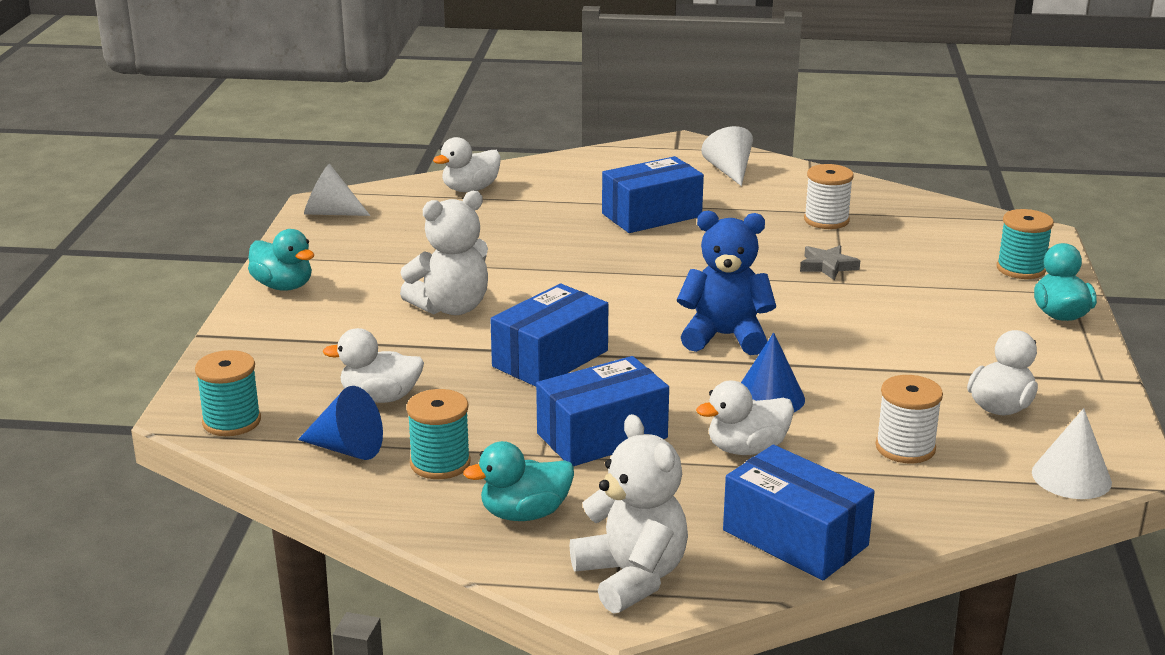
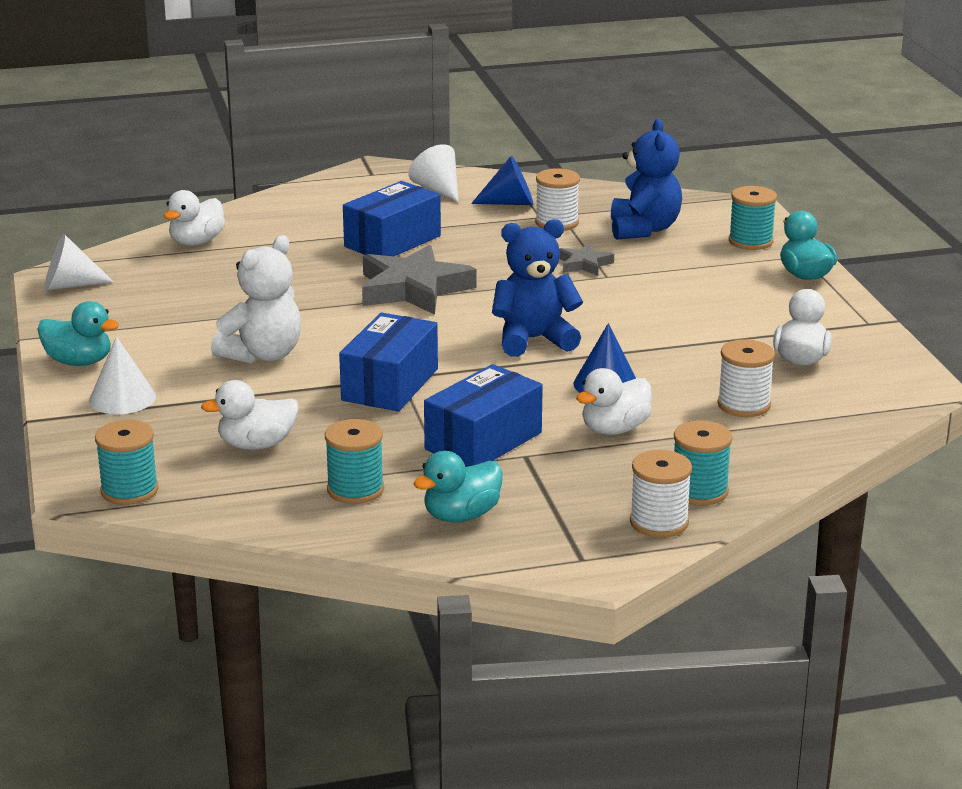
camera: 20 degrees left, 0 degrees up
(347, 448) = (260, 493): blue cone -> blue cone (510, 203)
(631, 577) = (587, 546): white teddy bear -> none
(639, 265) = (413, 289): none -> grey star
(727, 566) = (659, 522): none -> white spool
(795, 538) = (699, 491): blue box -> turquoise spool
(913, 240) = (644, 229): none -> blue teddy bear
(1071, 477) = (886, 404): white cone -> white cone (122, 398)

